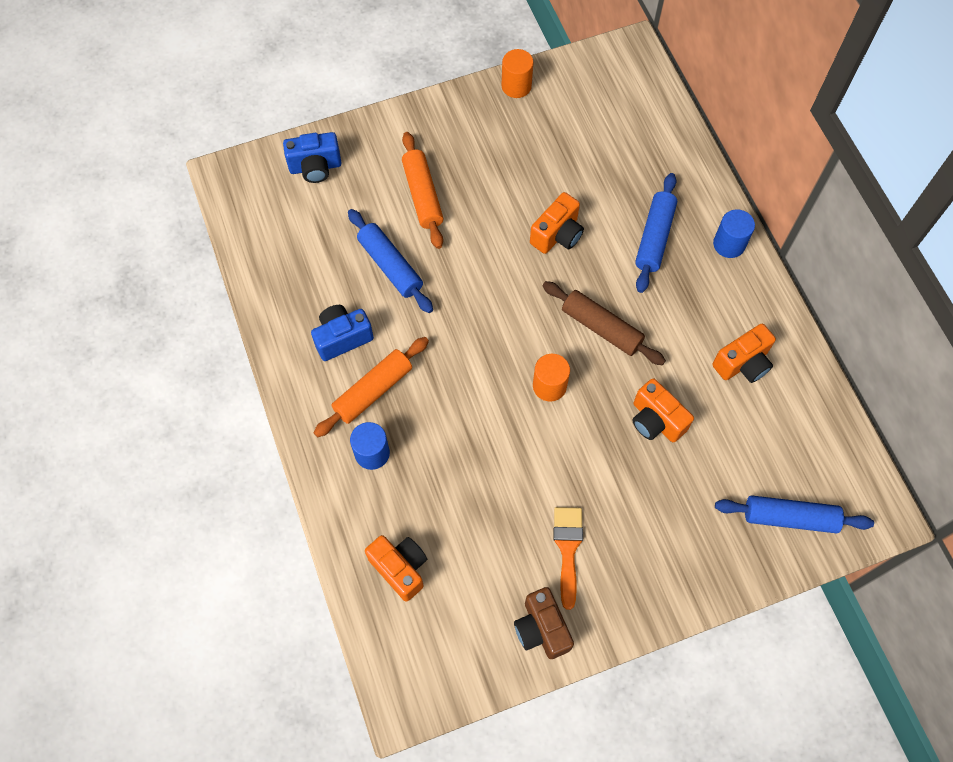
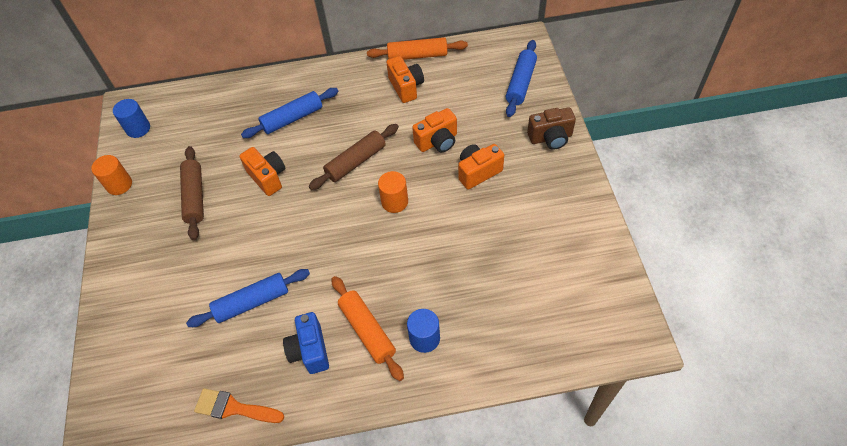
camera: 75 degrees left, 10 degrees down
(315, 167) = (125, 355): blue camera -> none
(400, 568) = (529, 328): orange camera -> orange camera (478, 172)
(422, 195) = (193, 268): orange rolling pin -> orange rolling pin (417, 55)
(515, 167) = (195, 197): none -> brown rolling pin
(541, 629) = (586, 236): brown camera -> brown camera (550, 138)
(568, 549) = (527, 210): orange brush -> orange brush (234, 408)
(654, 237) = (292, 118): blue rolling pin -> blue rolling pin turned 60 degrees counterclockwise
(729, 244) = (313, 78): blue cylinder -> blue cylinder (138, 128)

